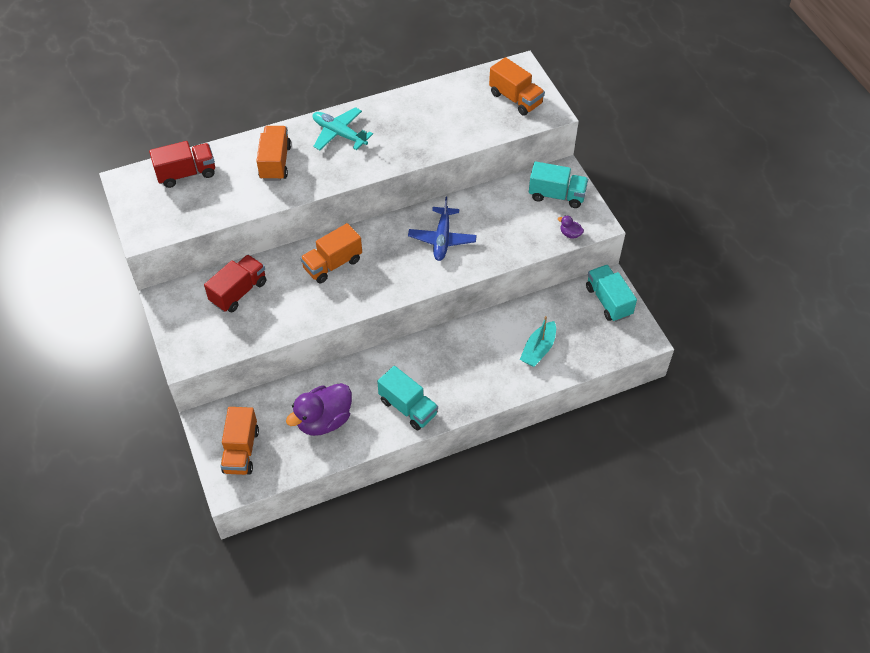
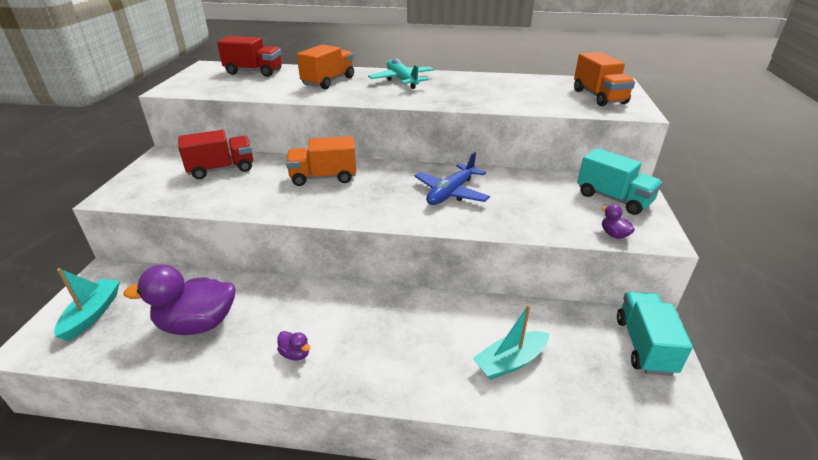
camera: 30 degrees right, 20 degrees down
(241, 450) = (92, 314): orange truck -> turquoise boat
(408, 407) = (295, 354): turquoise truck -> purple duck

